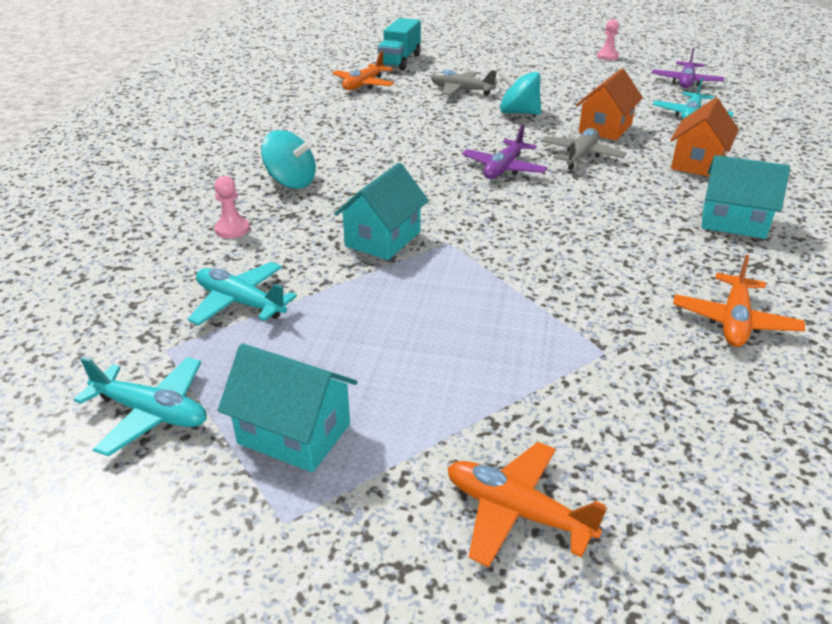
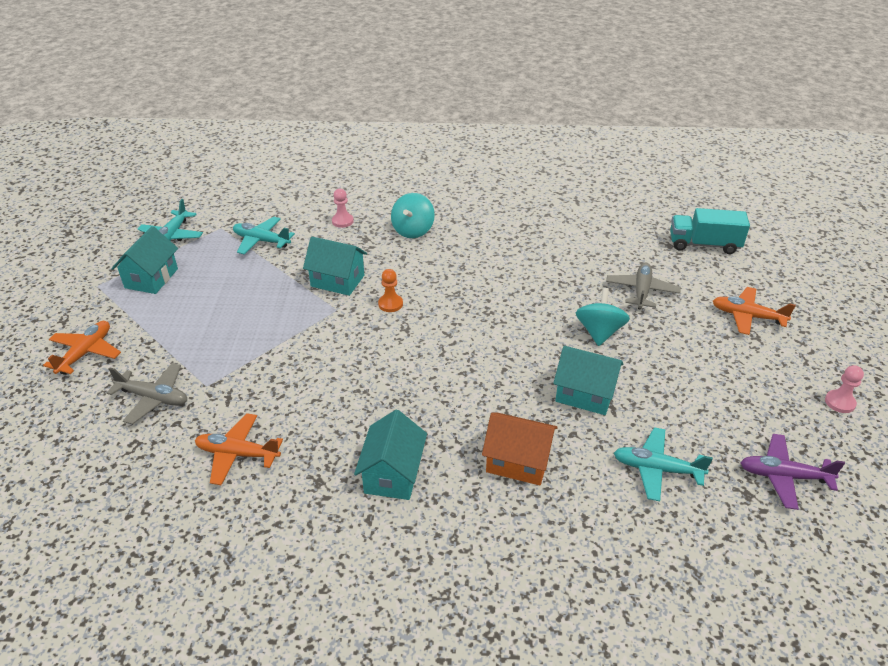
camera: 80 degrees right, 5 degrees up
(240, 302) = (261, 241): turquoise plane -> turquoise plane turned 90 degrees counterclockwise
(363, 85) = (622, 233): orange plane -> orange plane (747, 316)
(446, 206) = (390, 304): none -> orange pawn
(503, 168) = (465, 329): purple plane -> none
(581, 156) = (507, 376): grey plane -> grey plane (153, 398)
(605, 128) = (585, 394): orange house -> turquoise house

